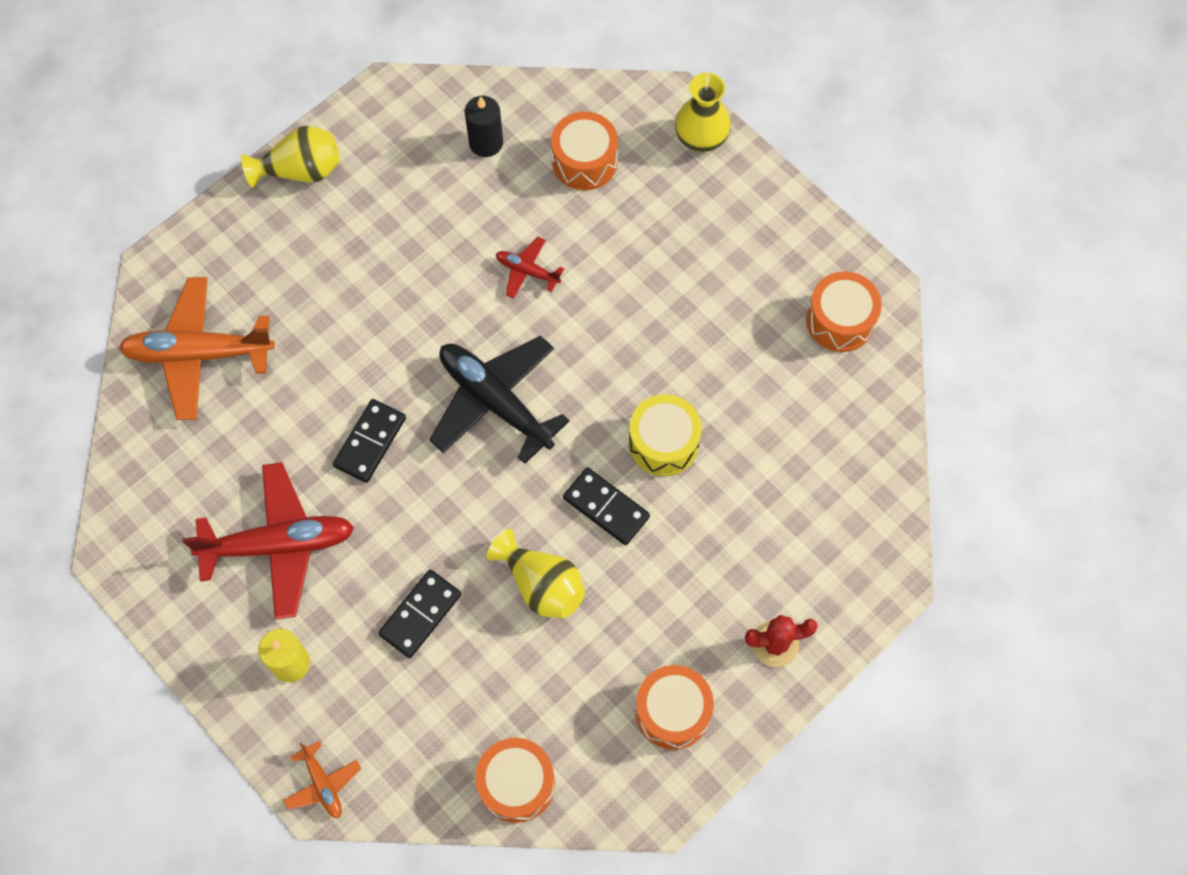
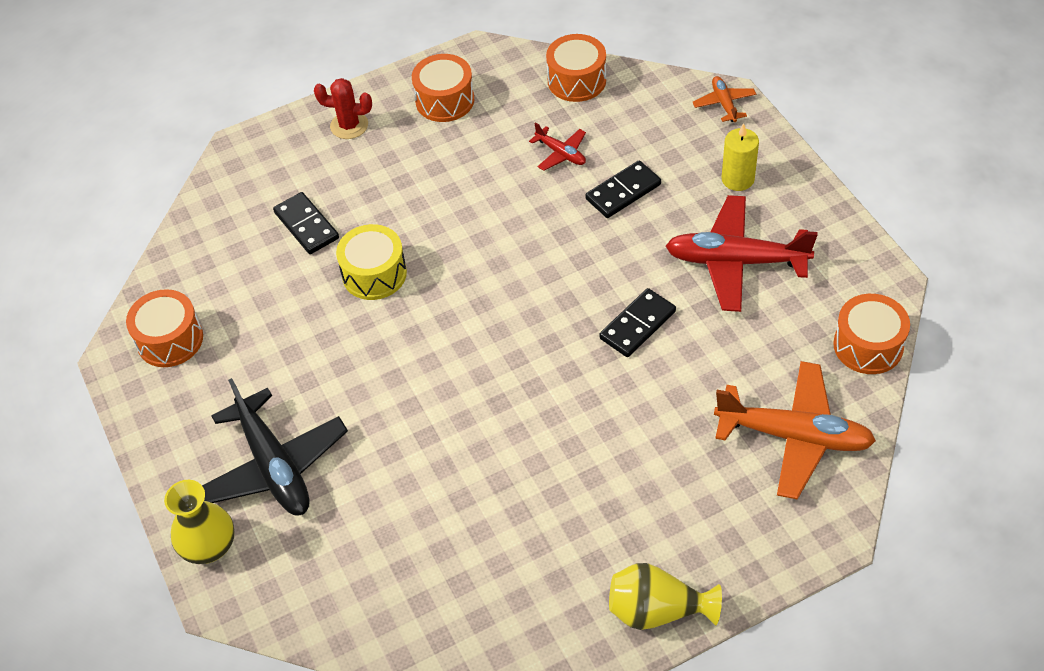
camera: 160 degrees left, 15 degrees down
(486, 143) = (441, 595): black candle -> none
(495, 402) = (512, 335): black plane -> black plane (274, 466)
(527, 271) = (443, 446): red plane -> red plane (561, 153)
(541, 585) = (517, 193): yellow vase -> none
(584, 161) = (342, 549): orange drum -> orange drum (868, 345)
(606, 507) = (443, 236): black domino -> black domino (306, 225)

